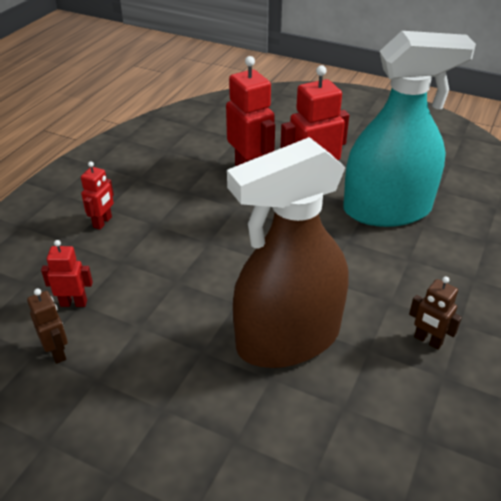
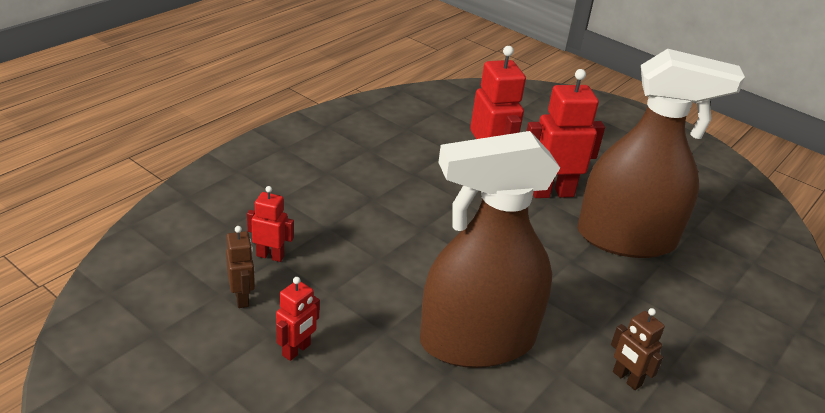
camera: 10 degrees right, 5 degrees down
(103, 222) = (320, 185): red robot -> red robot (296, 350)
(387, 210) = (626, 238): turquoise spray bottle -> brown spray bottle

